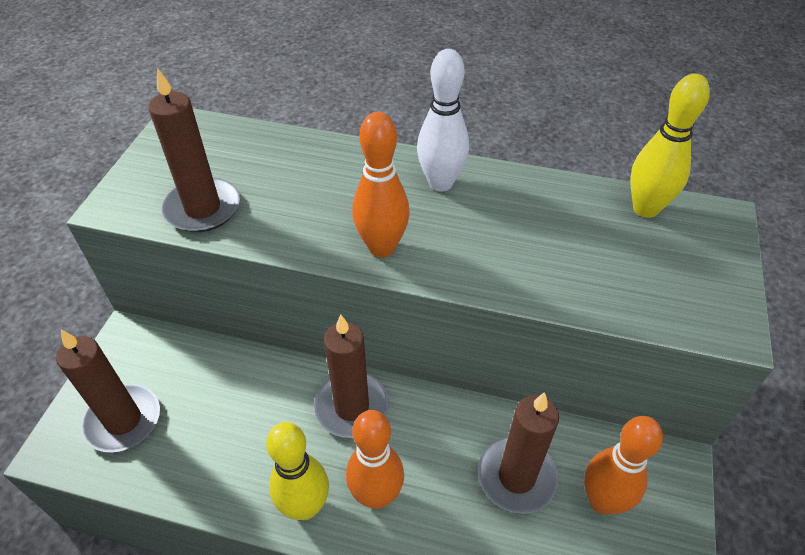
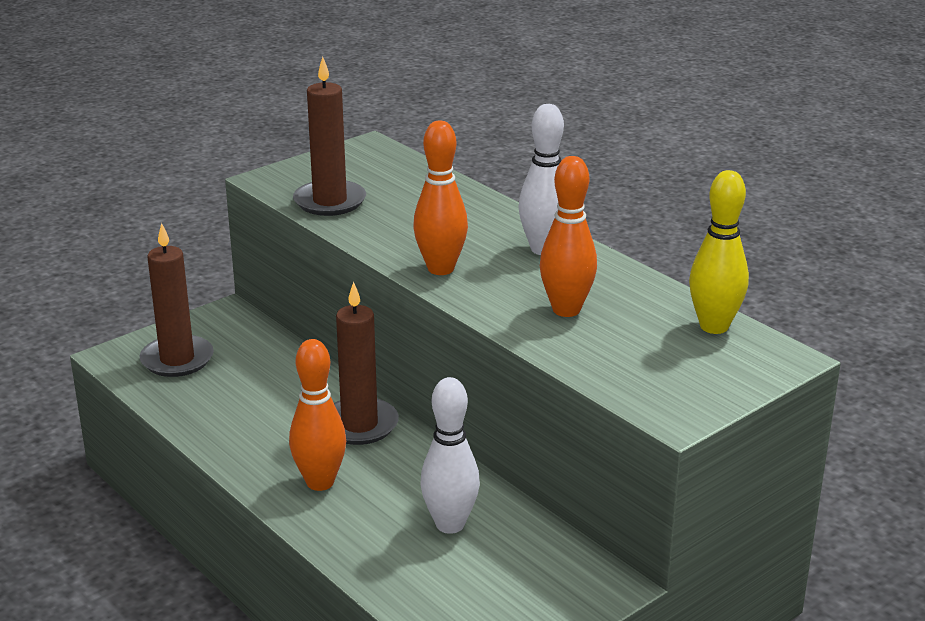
camera: 35 degrees right, 20 degrees down
(305, 506) = (259, 463): yellow bowling pin -> none
(516, 477) = (450, 524): brown candle -> white bowling pin
(602, 501) = (508, 572): orange bowling pin -> orange bowling pin (566, 310)

